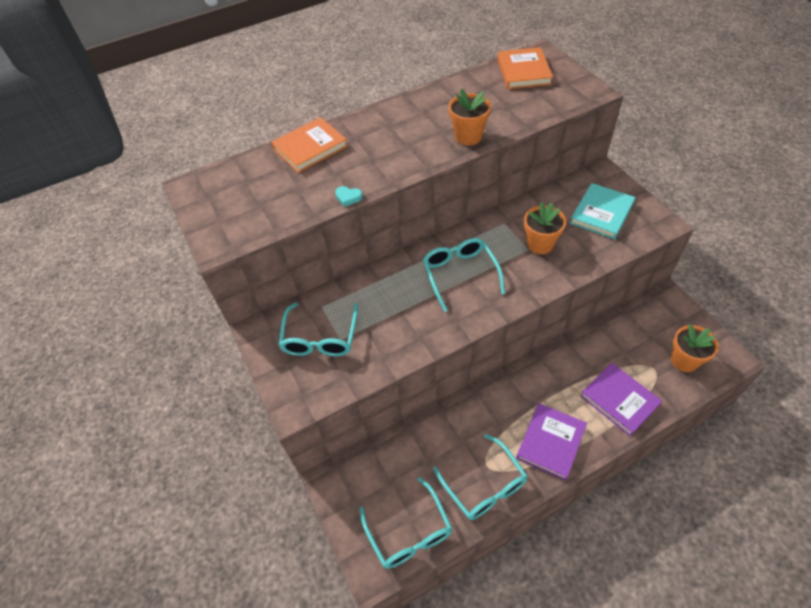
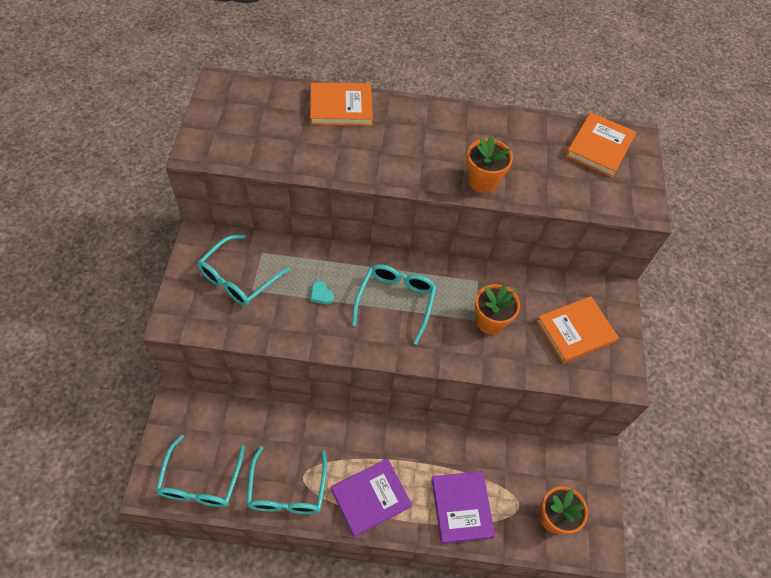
camera: 25 degrees right, 5 degrees up
(348, 197) = (329, 174): turquoise heart -> turquoise heart (321, 294)
(601, 213) = (575, 331): turquoise book -> orange book

